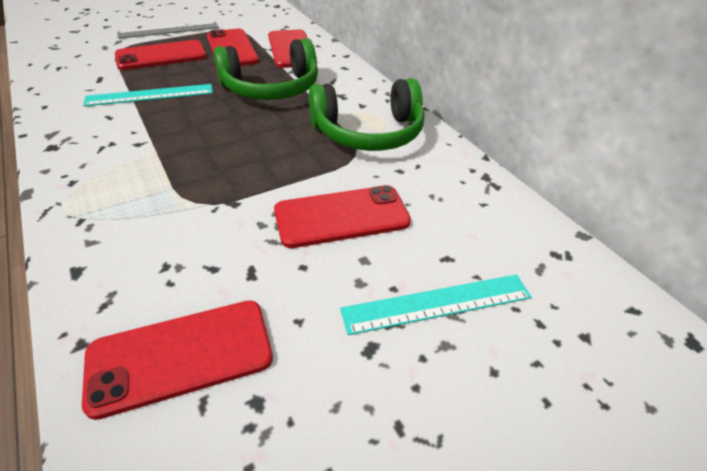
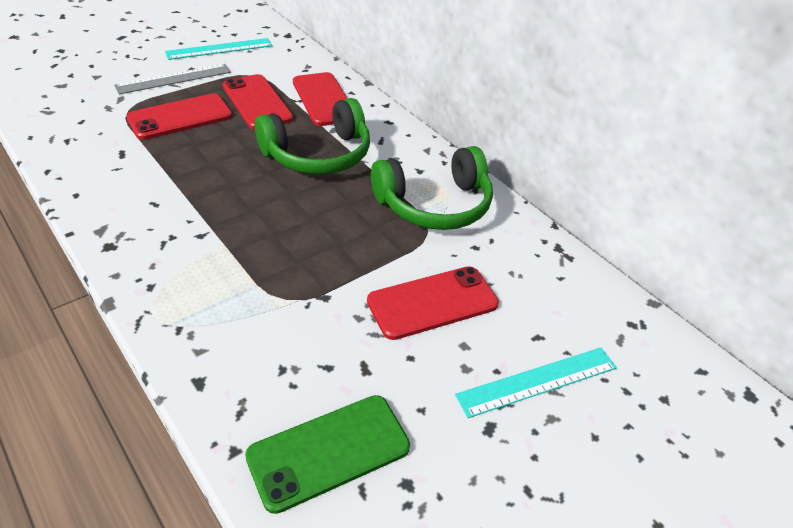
camera: 10 degrees left, 0 degrees up
(150, 95) = (189, 172): turquoise ruler -> turquoise ruler (219, 49)
(181, 356) = (329, 452): red phone -> green phone

